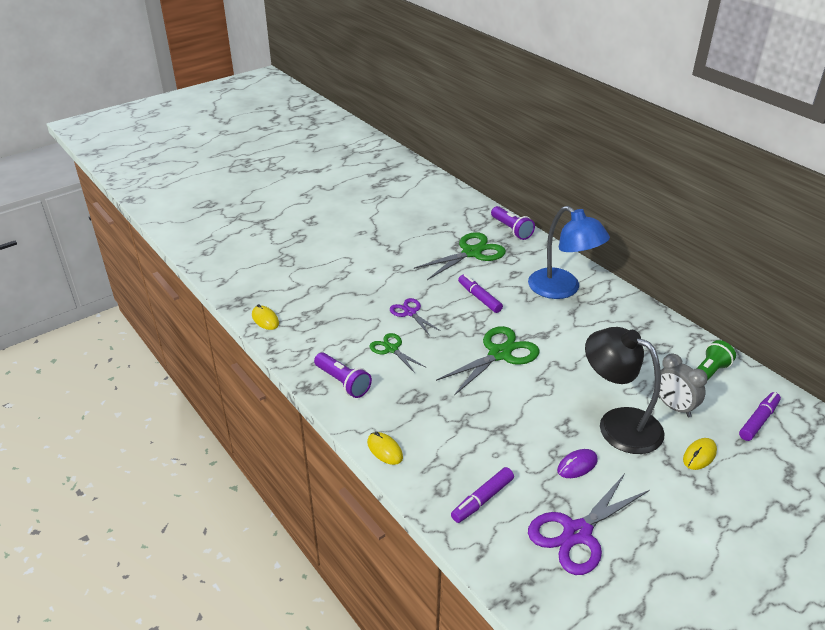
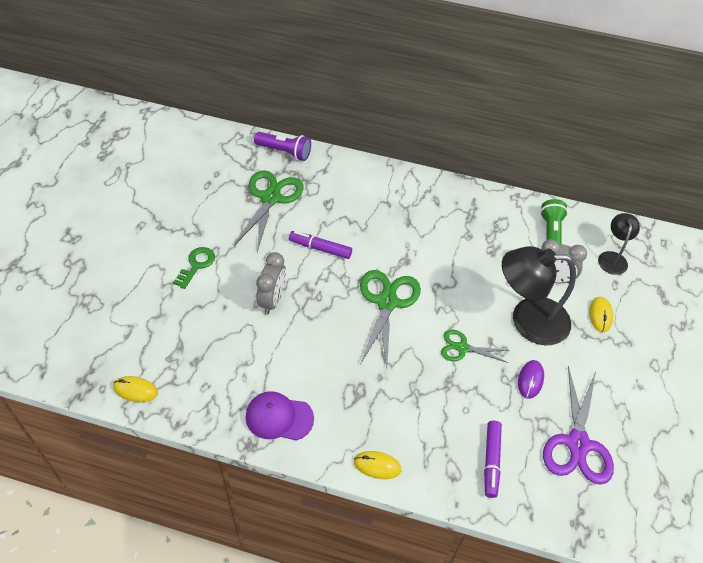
camera: 40 degrees left, 15 degrees up
(343, 382) = (279, 417): purple flashlight -> purple cap
(377, 269) = (196, 265): none -> green key
(391, 349) = (291, 352): green scissors -> green scissors (462, 348)
(410, 313) = (272, 300): purple scissors -> grey clock
(562, 289) = (381, 201): blue lamp -> none
(758, 420) = (612, 258): purple marker -> black lamp

